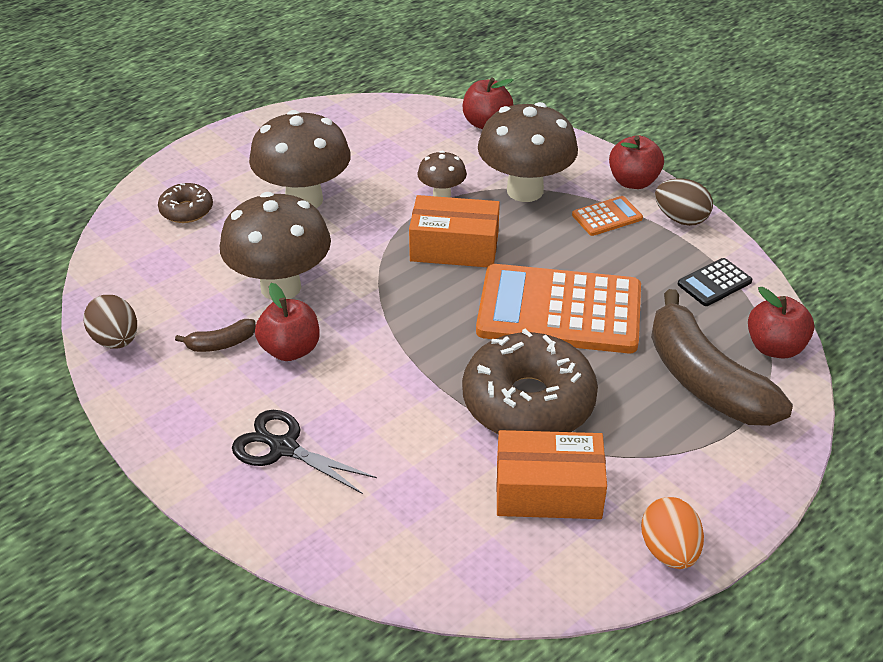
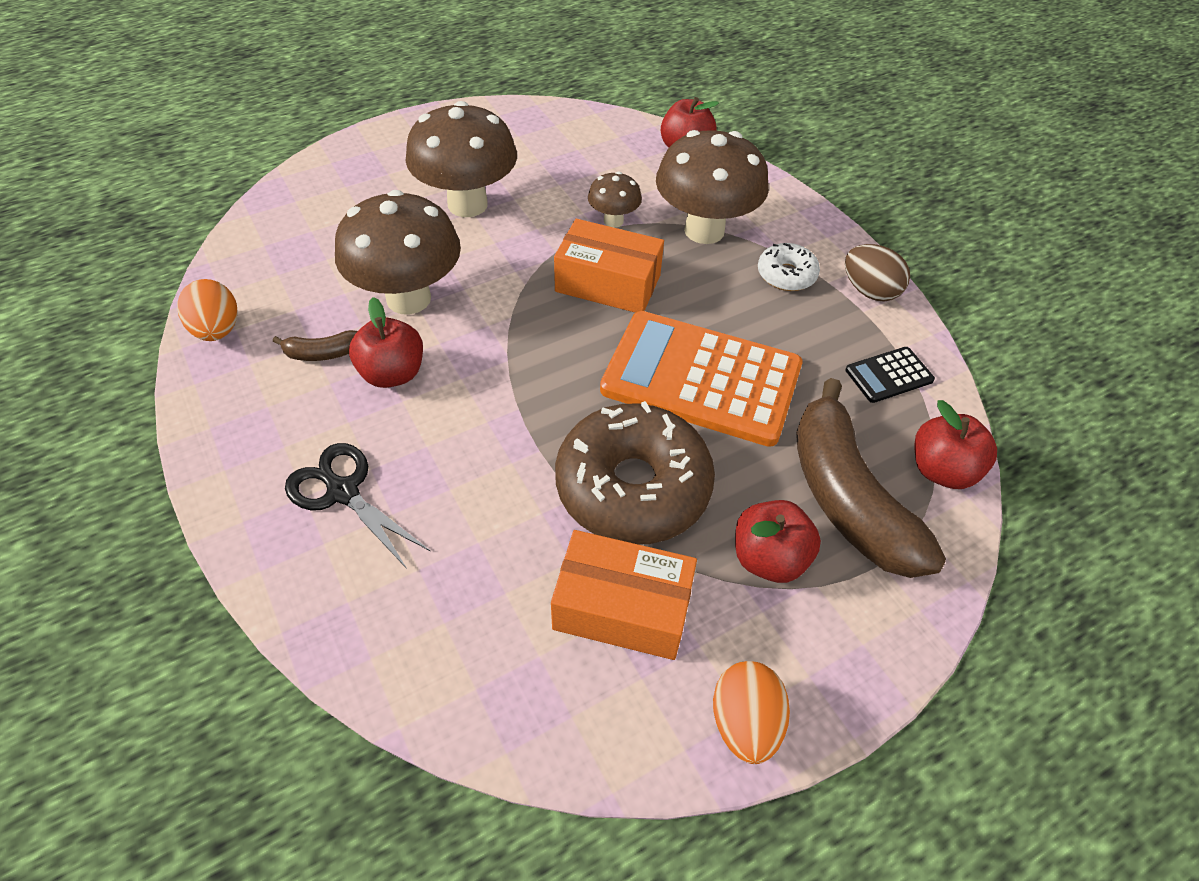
camera: 10 degrees right, 10 degrees up
(116, 340) = (217, 330): brown egg -> orange egg
(186, 210) = (344, 197): brown donut -> none
(607, 217) = (786, 275): orange calculator -> white donut
(633, 182) = (826, 239): red apple -> red apple (768, 558)

